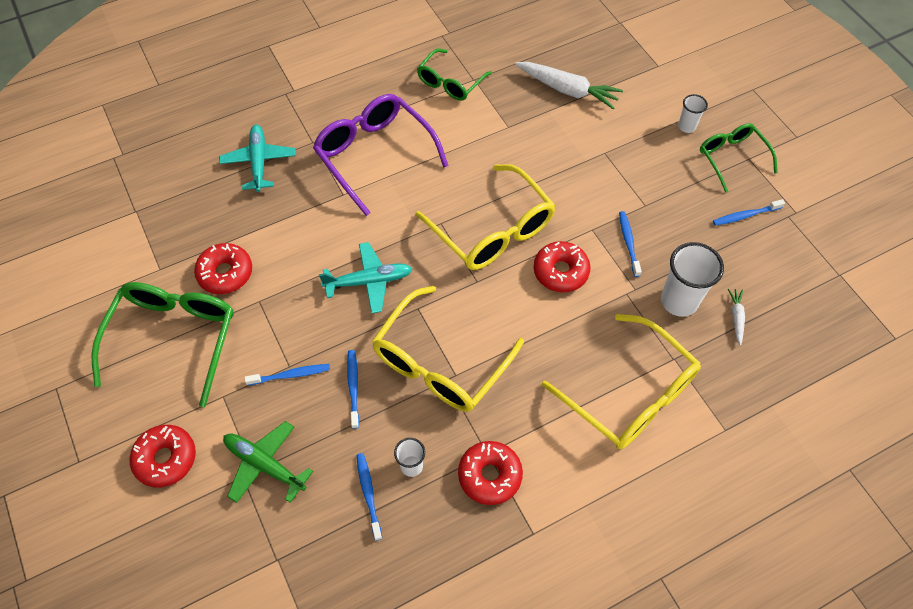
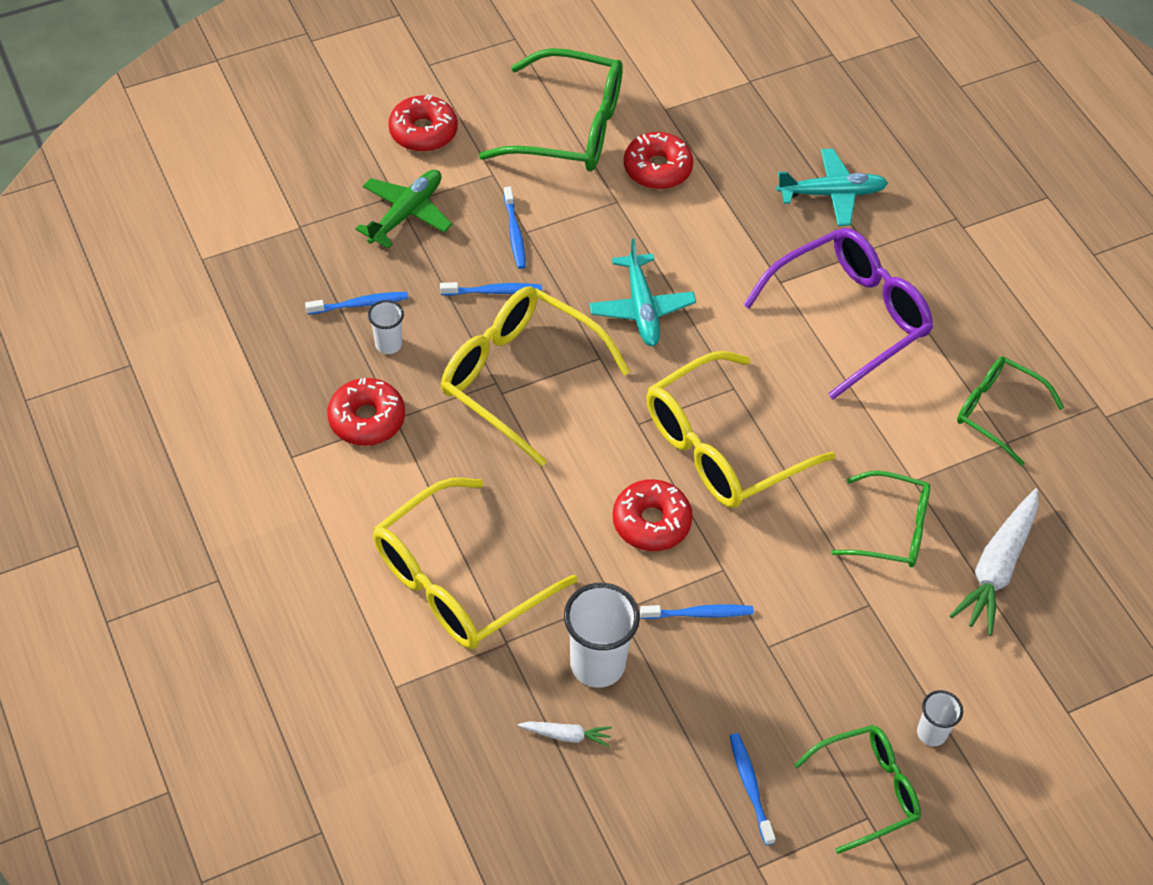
camera: 90 degrees right, 5 degrees down
(547, 139) = (891, 529): none -> green glasses

